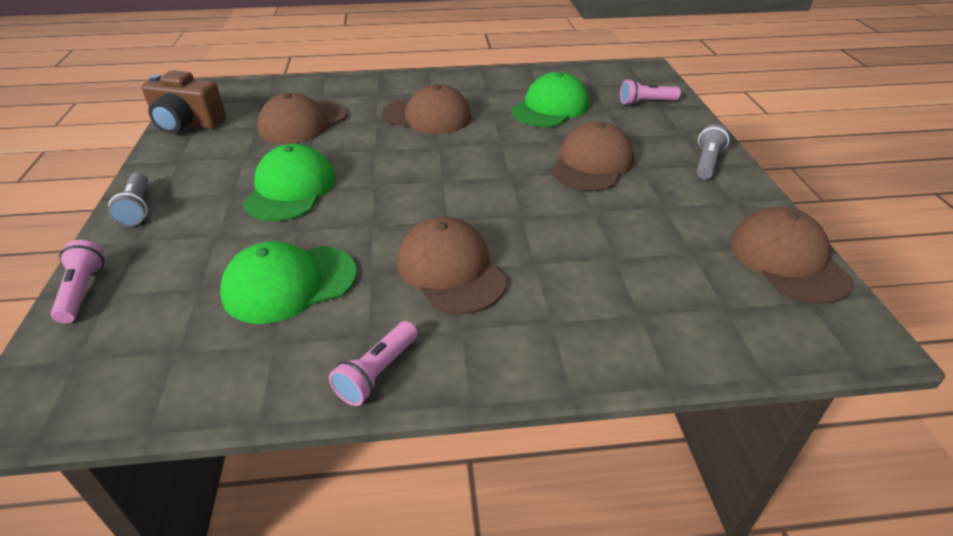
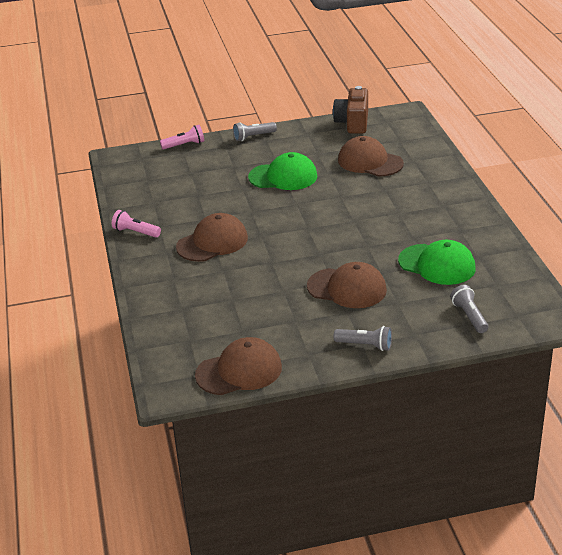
camera: 85 degrees right, 5 degrees down
(289, 284) = (195, 196): green cap -> none
(427, 116) = (399, 209): brown cap -> none
(646, 103) = (469, 316): pink flashlight -> grey flashlight

